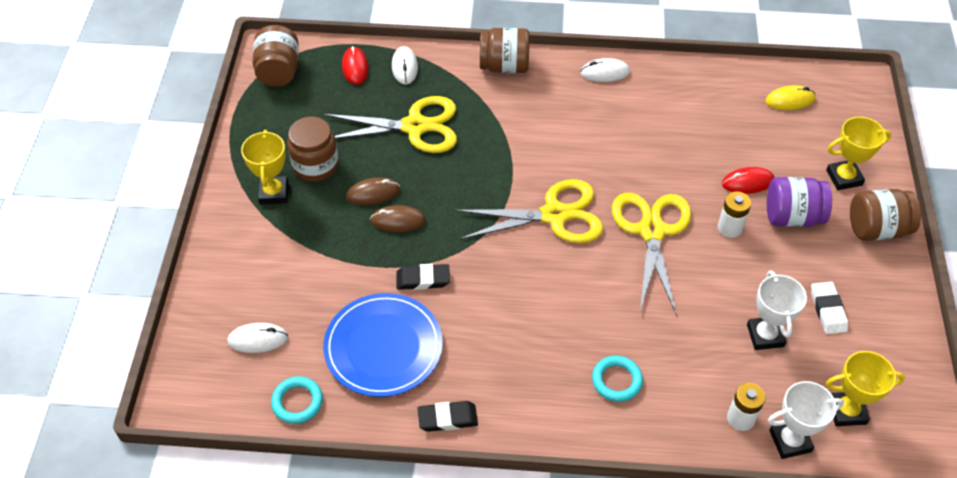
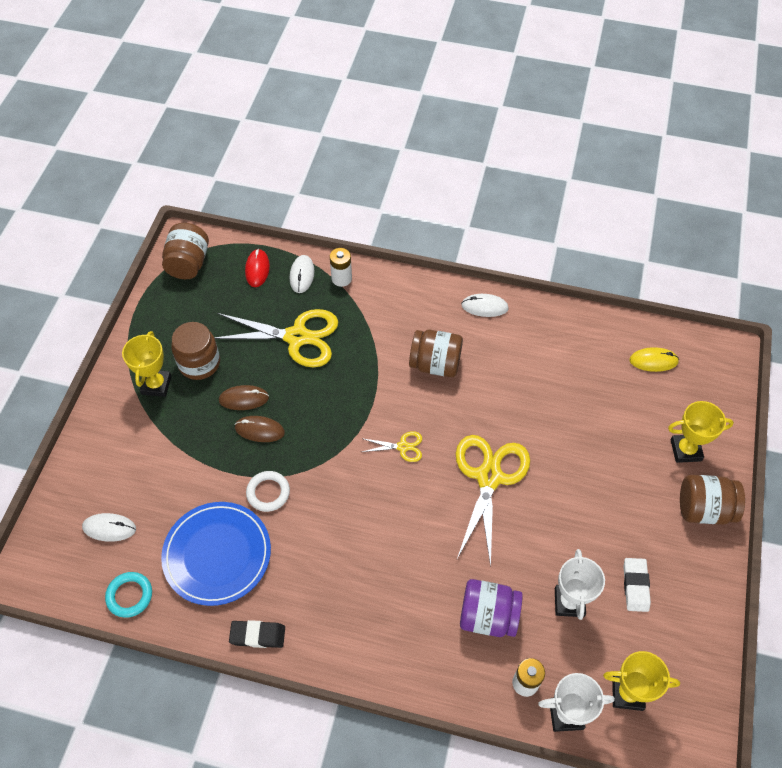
camera: 10 degrees right, 5 degrees up
(423, 279) = (268, 492): black eraser -> white ring
(504, 66) = (393, 287): brown jar -> brown jar (435, 364)
(555, 215) = (403, 447): yellow scissors -> yellow scissors, size x0.46
(616, 380) = (419, 624): turquoise ring -> none
(729, 228) = (563, 485): white battery -> white battery (341, 278)
(747, 182) = (591, 441): red mouse -> none
(792, 216) = (625, 483): purple jar -> purple jar (488, 616)

